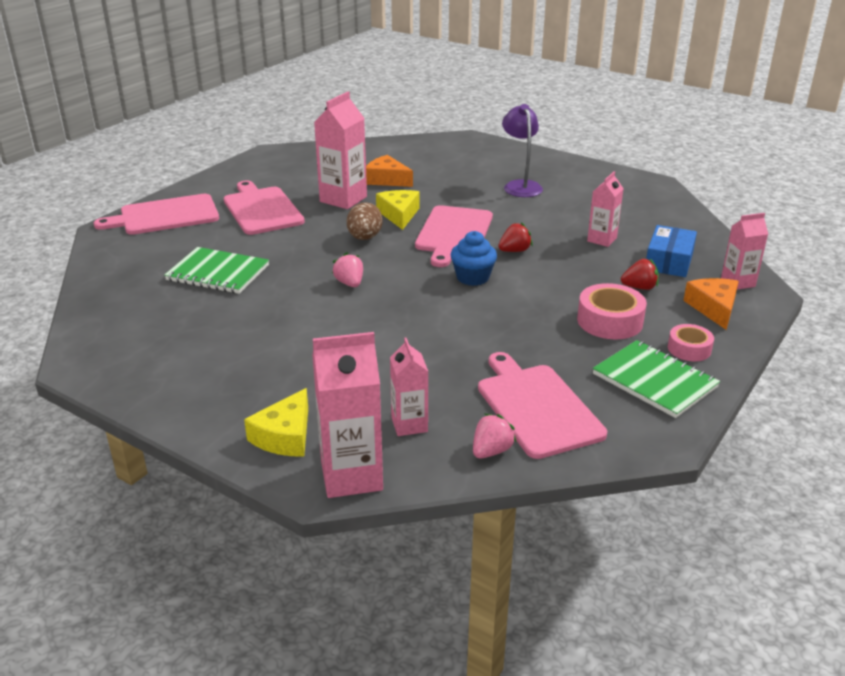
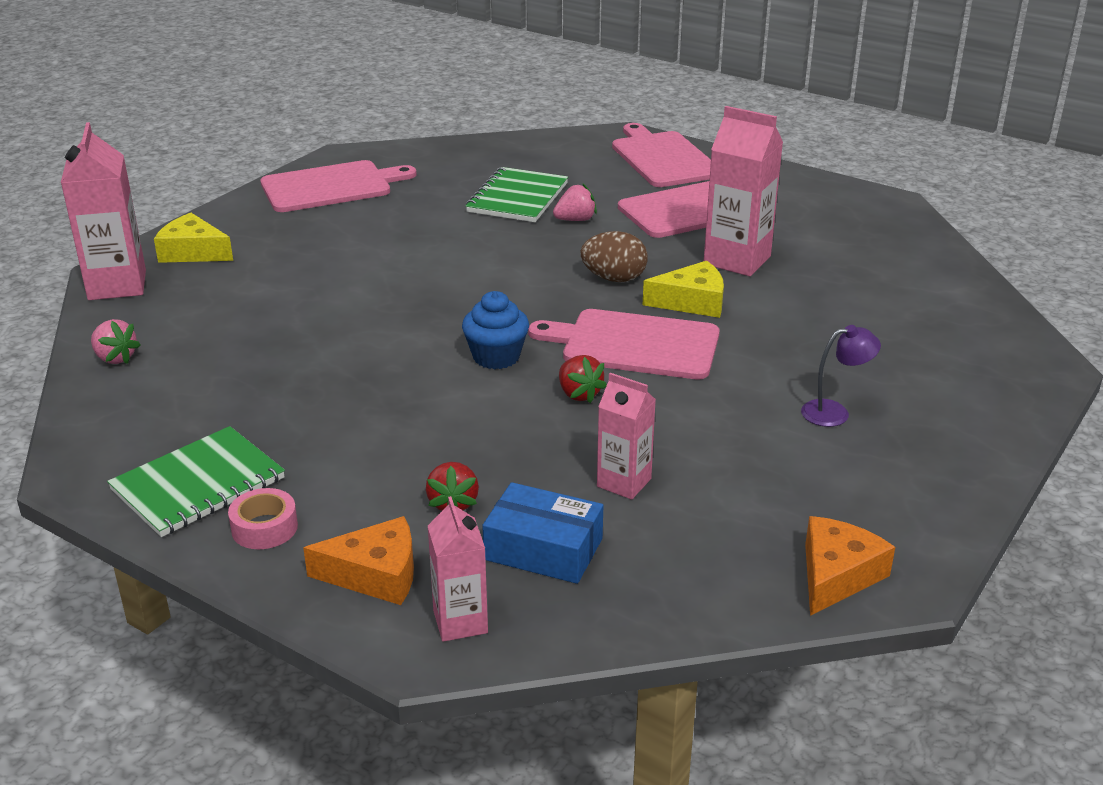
camera: 90 degrees right, 0 degrees up
(350, 283) = (486, 272): pink strawberry -> pink strawberry (575, 220)
(387, 180) = (819, 291): orange cheese -> orange cheese (836, 575)
(409, 424) = (182, 313): pink carton -> none
(520, 186) = (835, 412): purple lamp -> purple lamp, size x0.66
(536, 407) = (179, 390): pink cutting board -> pink cutting board (331, 186)
(610, 321) = (357, 463): pink tape -> none

